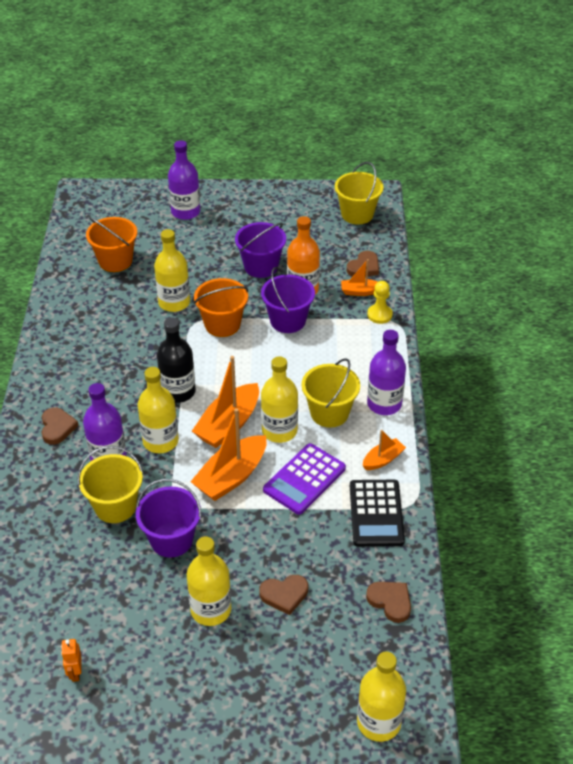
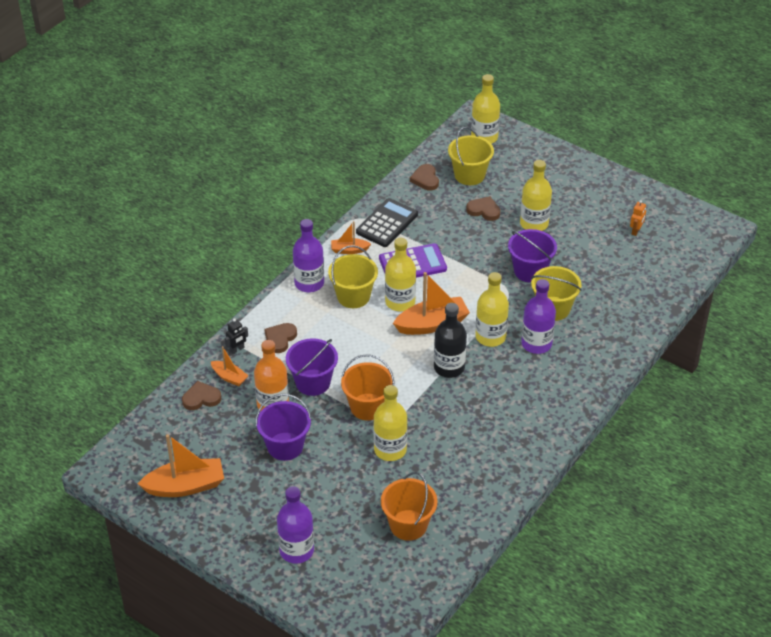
camera: 145 degrees left, 0 degrees up
(57, 427) = (560, 385): brown heart -> brown heart (280, 339)
(231, 477) = (460, 289): orange boat -> orange boat (185, 486)
(357, 214) = (145, 456): yellow bucket -> yellow bucket (469, 175)
(379, 315) = (237, 349): yellow pawn -> black robot

